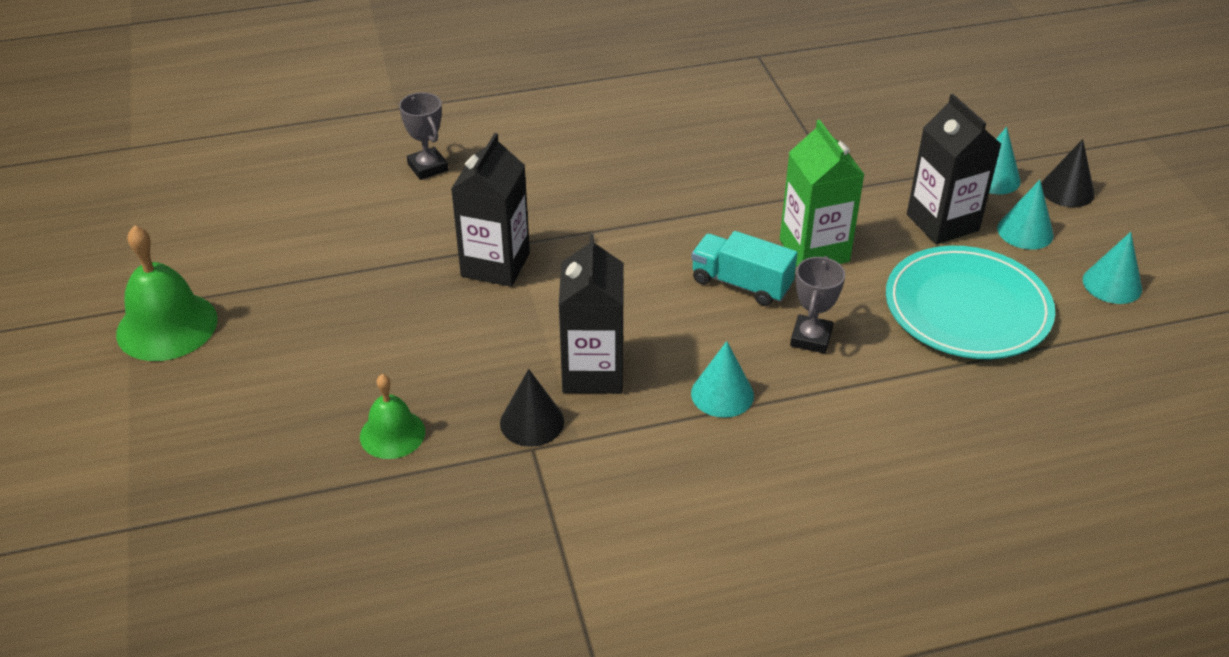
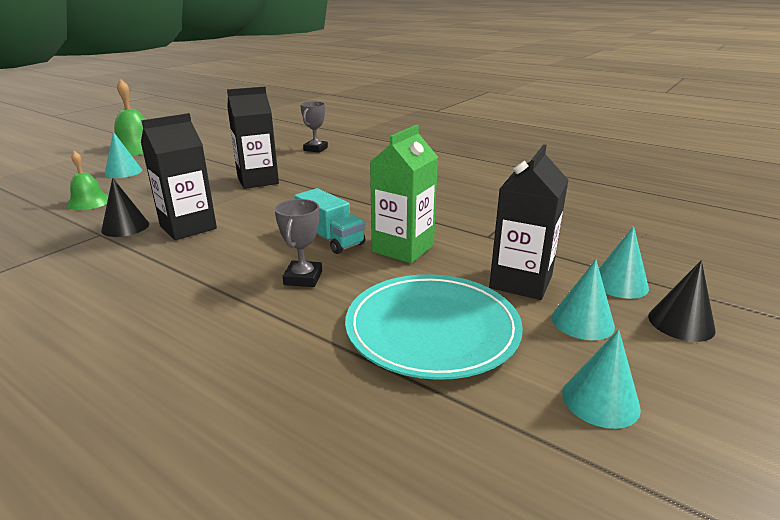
camera: 50 degrees right, 15 degrees down
(722, 394) = (204, 268): turquoise cone -> turquoise cone (123, 172)
(741, 284) = (330, 238): turquoise truck -> turquoise truck turned 150 degrees clockwise
(811, 338) = (303, 278): grey trophy -> grey trophy turned 60 degrees counterclockwise

